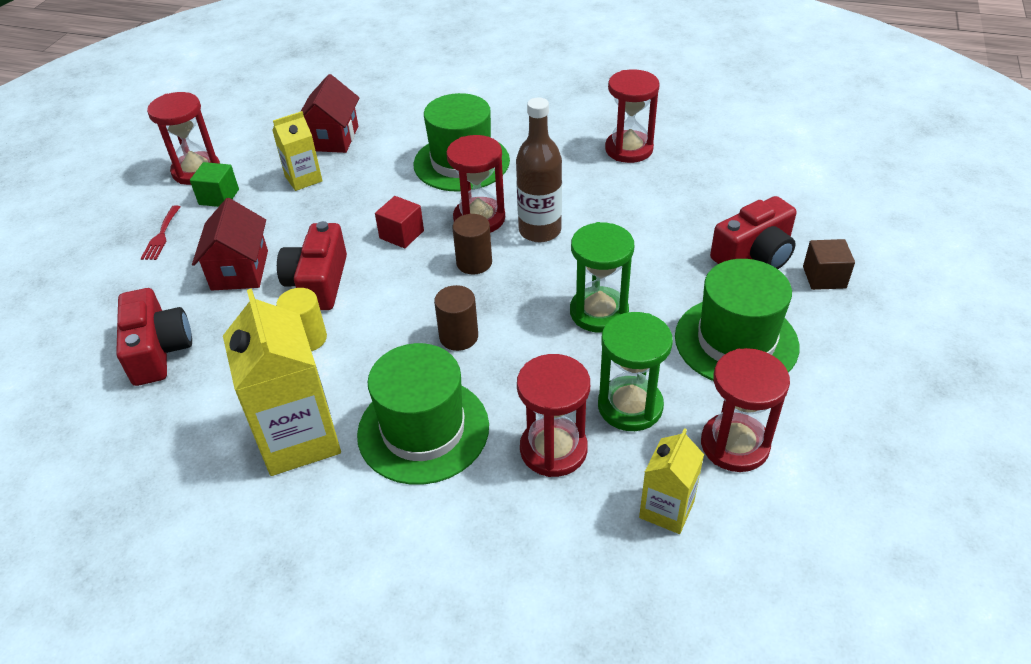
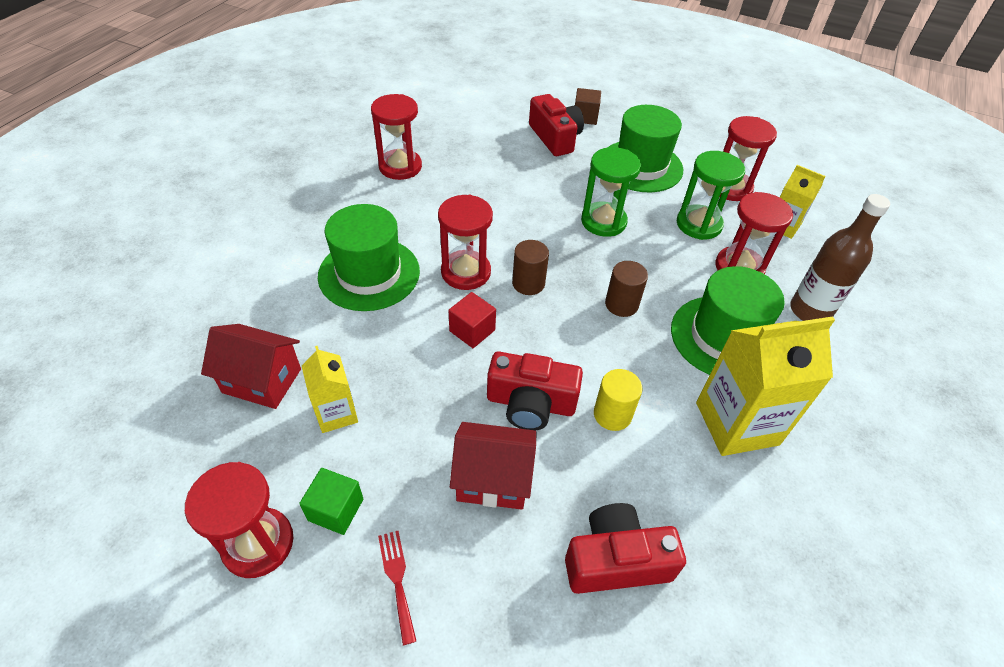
camera: 85 degrees left, 5 degrees up
(161, 235) = (397, 579): red fork -> red fork turned 120 degrees counterclockwise
(540, 231) = (496, 237): brown bottle -> brown bottle (810, 311)

